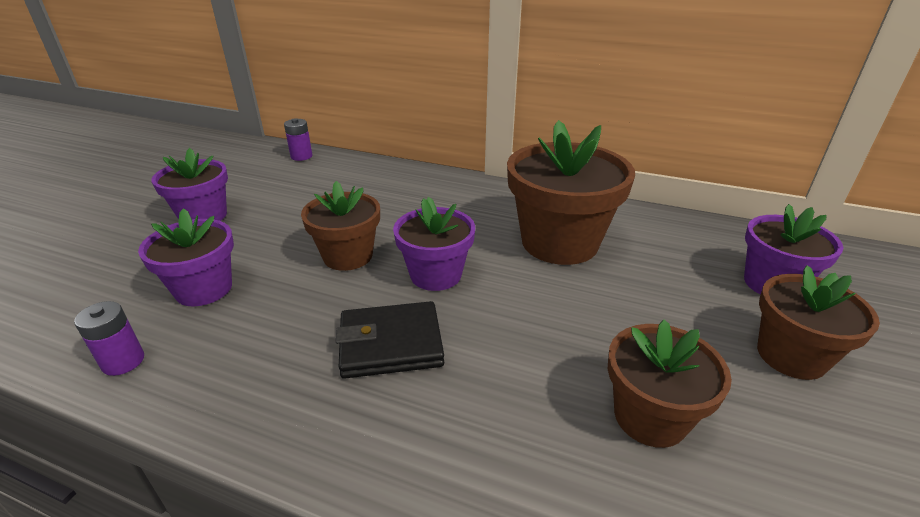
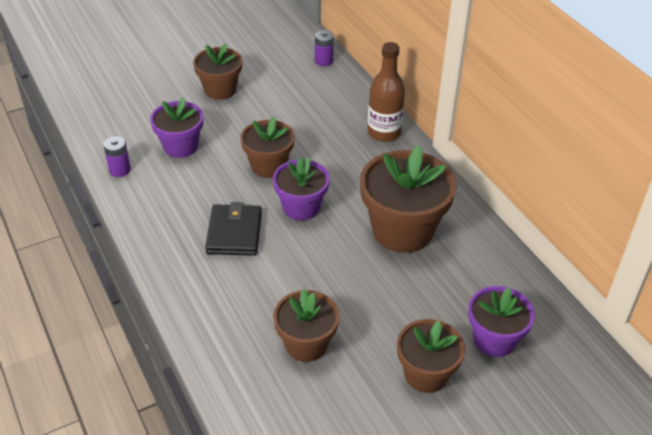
camera: 40 degrees right, 10 degrees up
(203, 216) = (220, 90): purple flower pot -> brown flower pot
(390, 344) = (234, 233): black wallet -> black wallet turned 60 degrees clockwise
(431, 181) = (384, 133): none -> brown bottle

